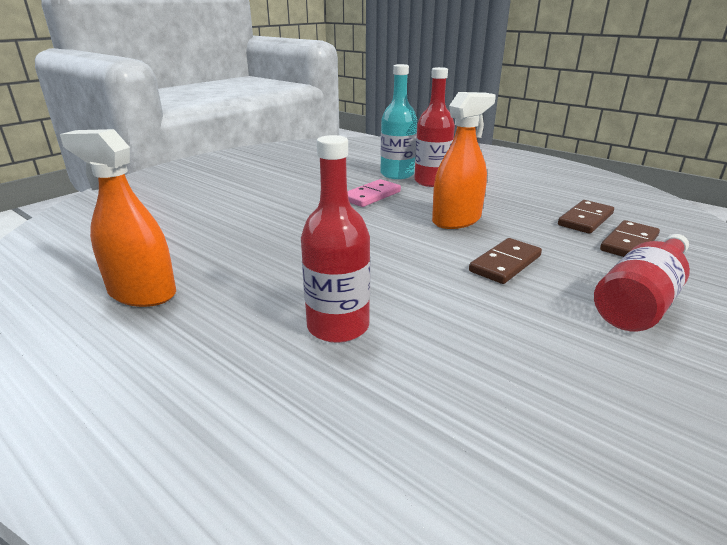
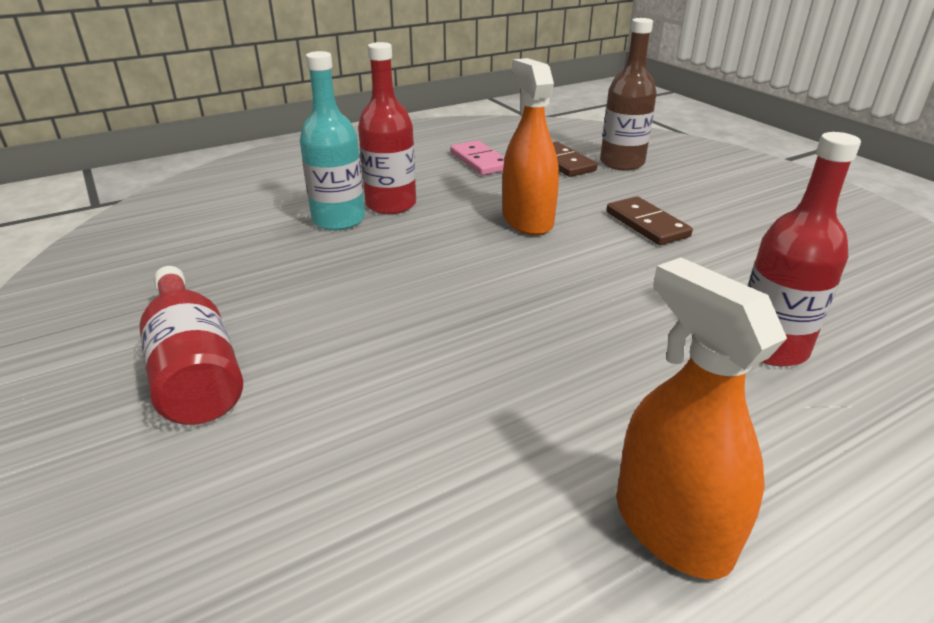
camera: 70 degrees left, 5 degrees up
(142, 293) = (671, 527): orange spray bottle -> orange spray bottle turned 105 degrees clockwise
(371, 196) = (407, 255): pink domino -> pink domino (479, 161)
(629, 243) = (622, 163): brown domino -> brown bottle
(641, 300) = (725, 192): red bottle -> red bottle (194, 369)

